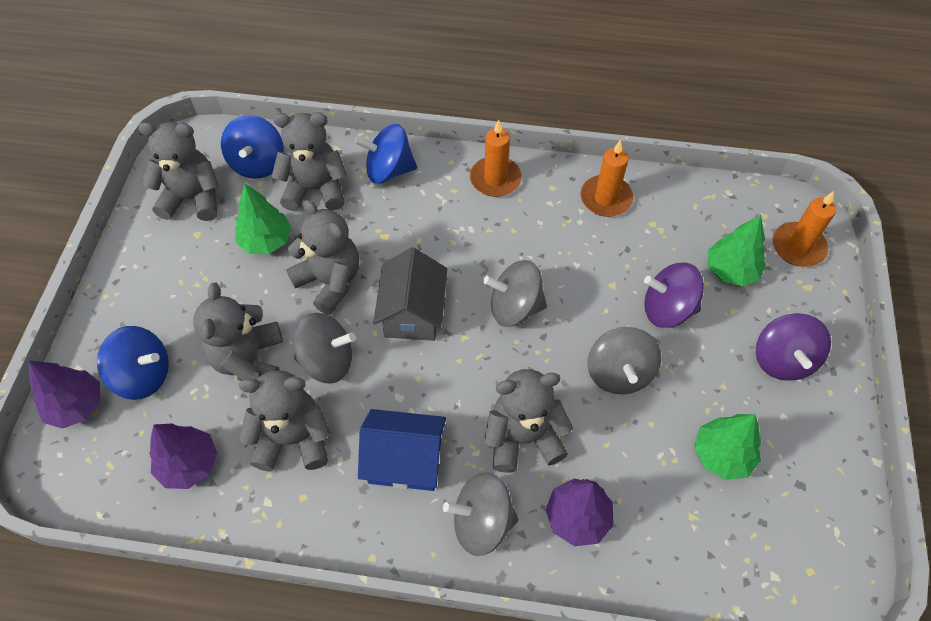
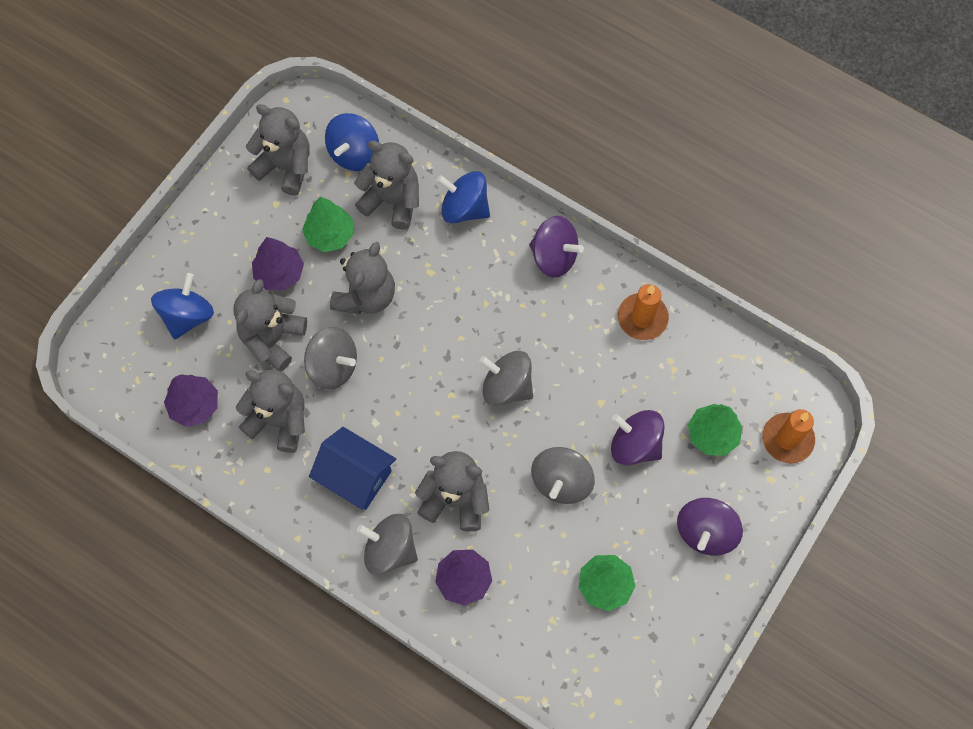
camera: 25 degrees right, 10 degrees up
(76, 405) = (129, 320): purple tree -> purple tree (279, 273)
(143, 375) = (187, 316): blue spinning top -> blue spinning top turned 105 degrees counterclockwise
(330, 281) = (366, 296): grey teddy bear -> grey teddy bear turned 45 degrees clockwise
(412, 313) = (420, 354): grey house -> none
(495, 179) = (554, 257): orange candle -> purple spinning top

